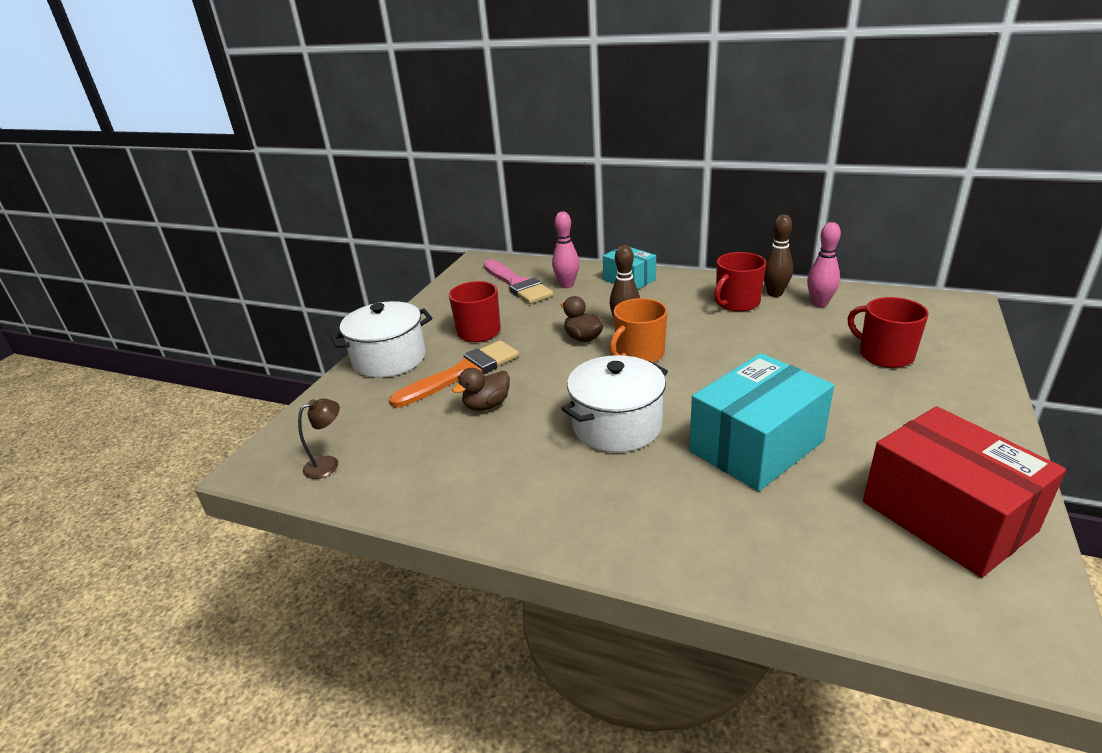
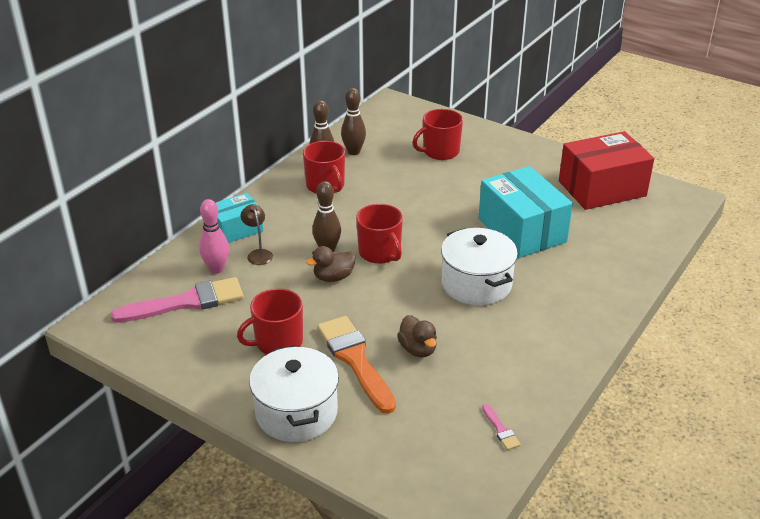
camera: 80 degrees left, 5 degrees up
(328, 464) = (470, 457): brown lamp -> brown lamp (258, 254)
(368, 479) = (500, 429): none -> pink brush
(639, 354) = (380, 253): orange mug -> red mug
(819, 304) = (353, 152): pink bowling pin -> brown bowling pin

